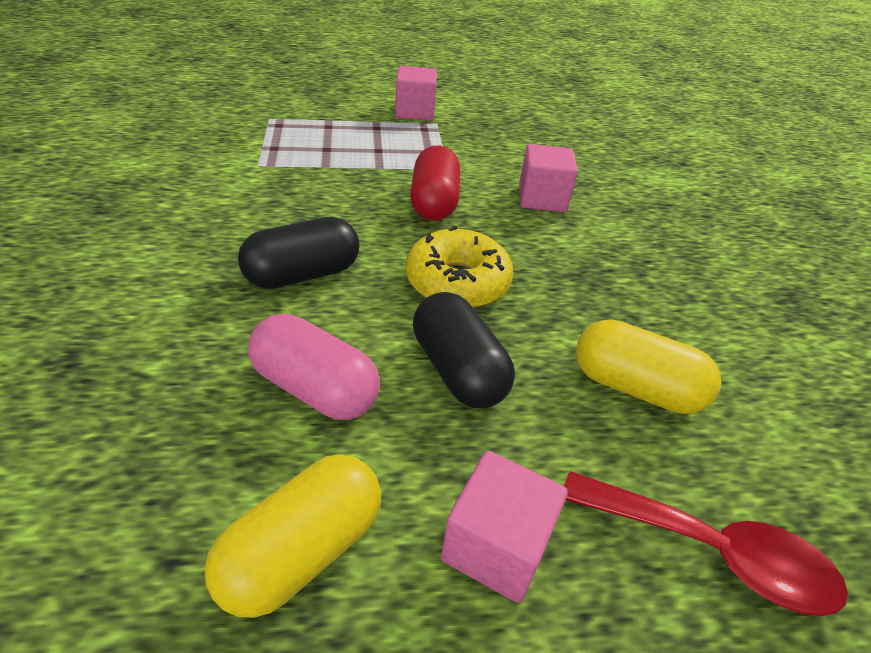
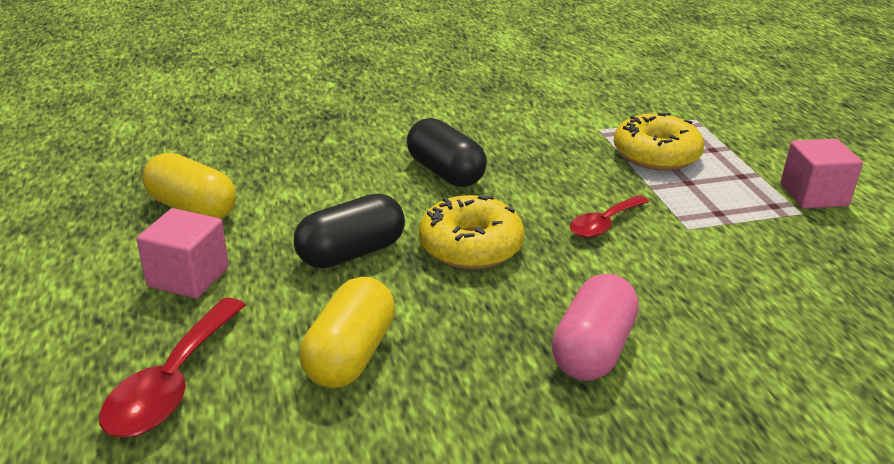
camera: 85 degrees right, 10 degrees down
(315, 388) = (320, 195): pink capsule -> pink capsule (593, 350)
(325, 151) = (656, 155): none -> yellow donut
(434, 202) = (604, 224): red capsule -> red spoon
(542, 198) = (673, 299): pink cube -> none

